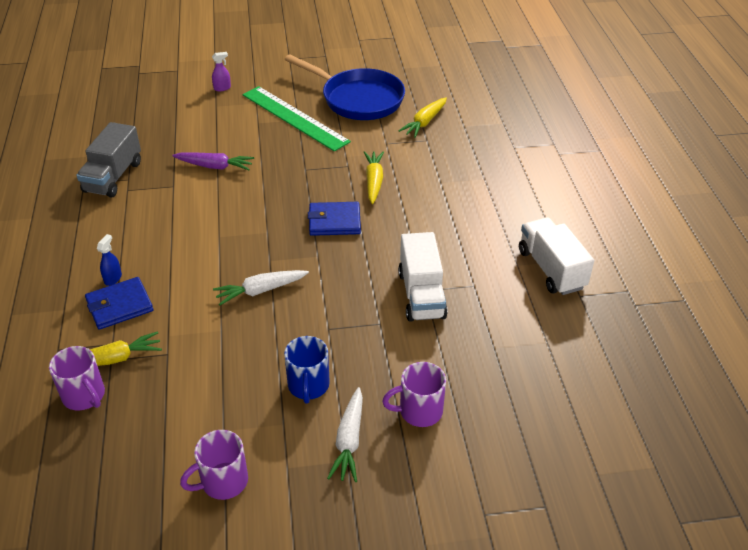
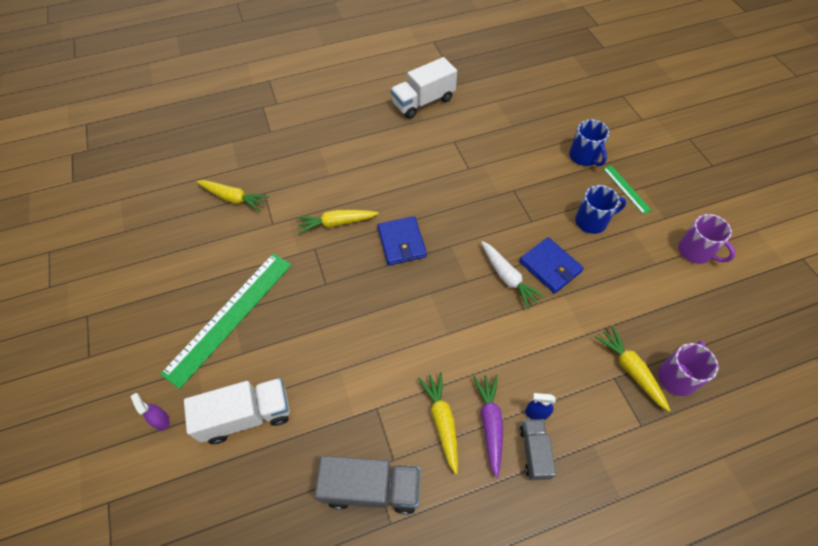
camera: 100 degrees left, 15 degrees up
(82, 269) = (534, 452): none -> grey truck
(119, 305) = (568, 391): blue wallet -> blue wallet (550, 267)
(140, 220) = (442, 421): none -> yellow carrot
(215, 166) = (333, 374): purple carrot -> purple carrot (490, 423)
(349, 441) = (626, 189): white carrot -> green ruler
(358, 99) = (189, 262): blue pan -> none
(419, 411) = (584, 157): purple mug -> blue mug
(421, 294) = (474, 170): white truck -> white truck (246, 416)

